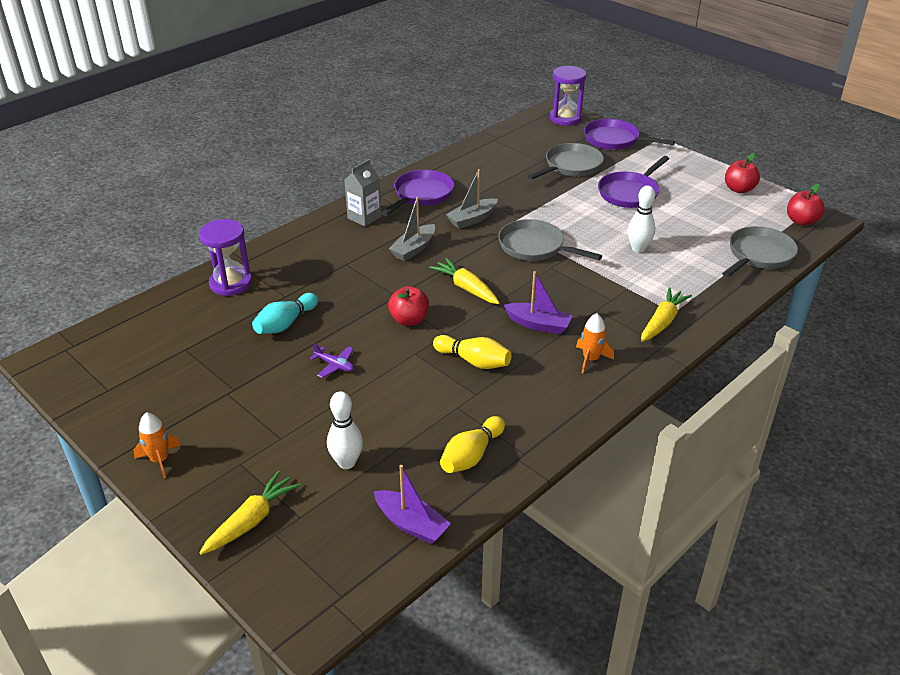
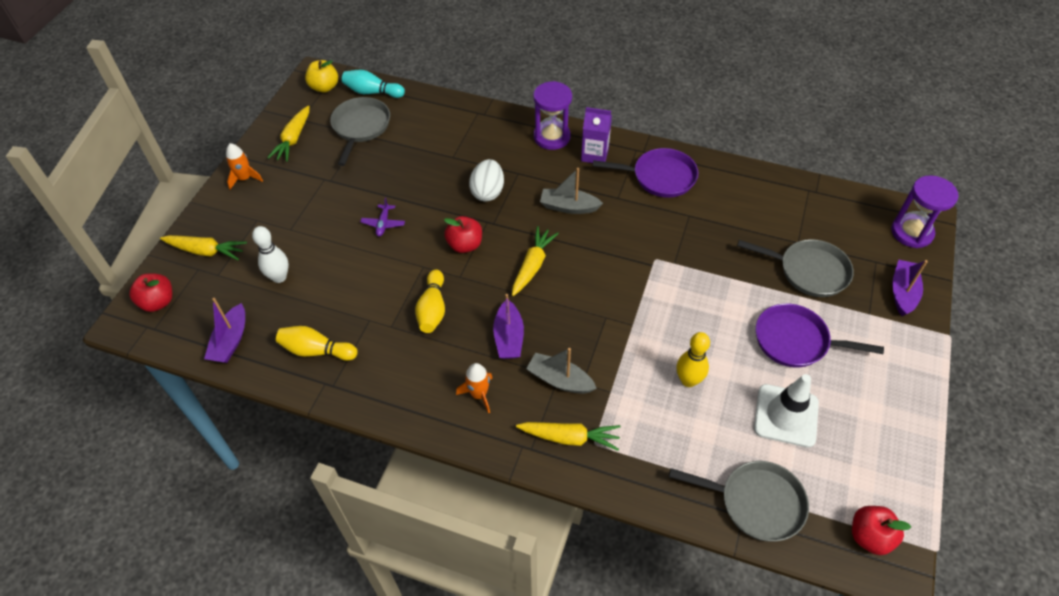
camera: 65 degrees right, 15 degrees up
(74, 358) = (324, 87): none -> yellow apple
(135, 403) = (293, 139): none -> yellow carrot
(231, 283) = (450, 120): purple hourglass -> purple hourglass (552, 137)
(285, 324) = (418, 173): turquoise bowling pin -> turquoise bowling pin (372, 92)
(353, 288) = (487, 192): none -> white egg
(364, 217) = (594, 155): grey carton -> purple carton
(472, 219) = (646, 229): grey boat -> grey boat (560, 380)
(535, 247) = (632, 293): grey pan -> grey pan (360, 127)
(615, 140) = (902, 292): purple pan -> purple boat
(638, 248) = (688, 380): white bowling pin -> yellow bowling pin
(692, 219) = (786, 415): none -> white traffic cone
(739, 189) = (892, 449): red apple -> red apple (158, 302)

